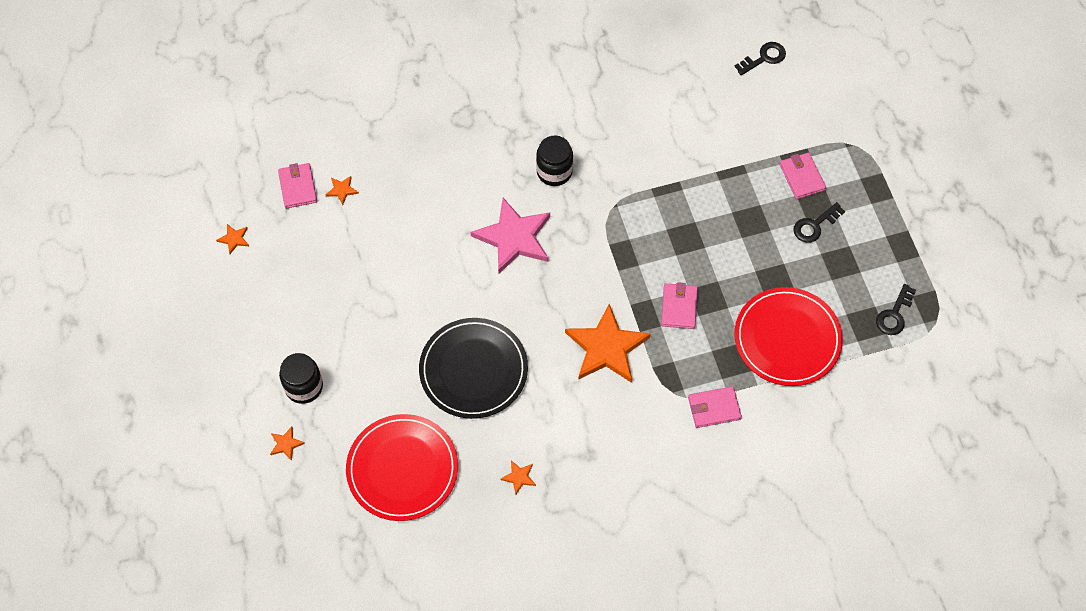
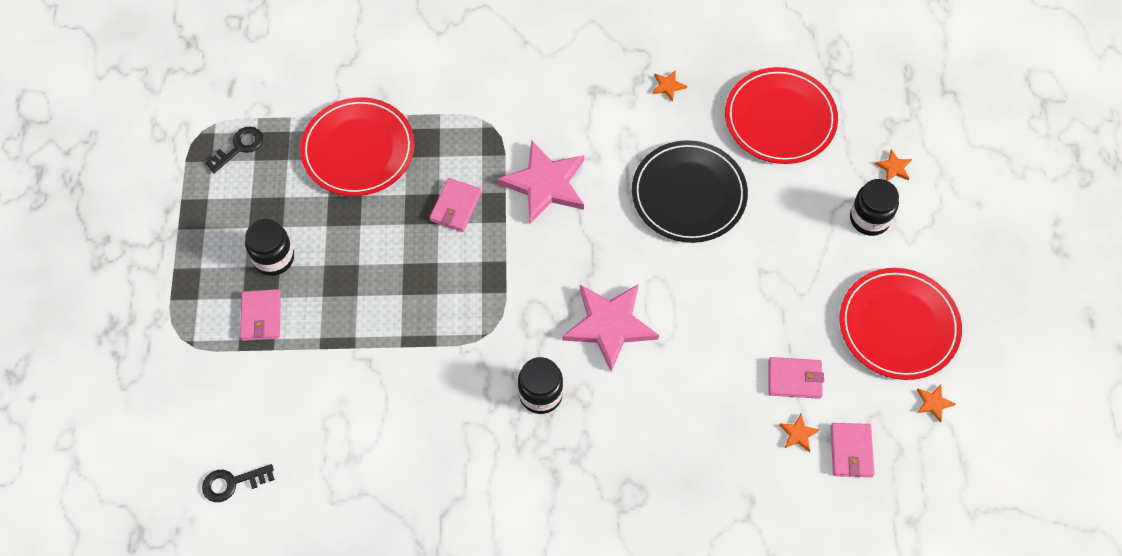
camera: 165 degrees left, 0 degrees up
(268, 295) = (898, 326): none -> red plate
(606, 347) = (545, 184): orange star -> pink star
(714, 408) = (459, 103): pink wallet -> pink wallet (794, 379)
(815, 225) = (274, 258): black key -> black jar

